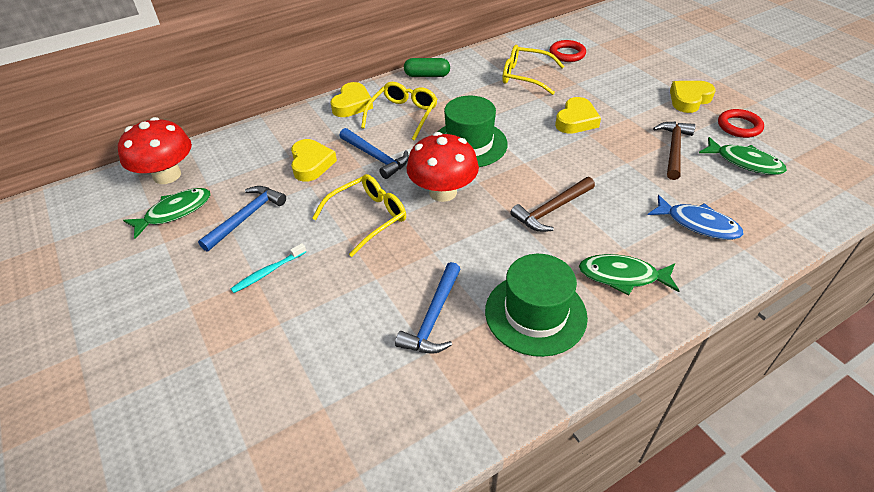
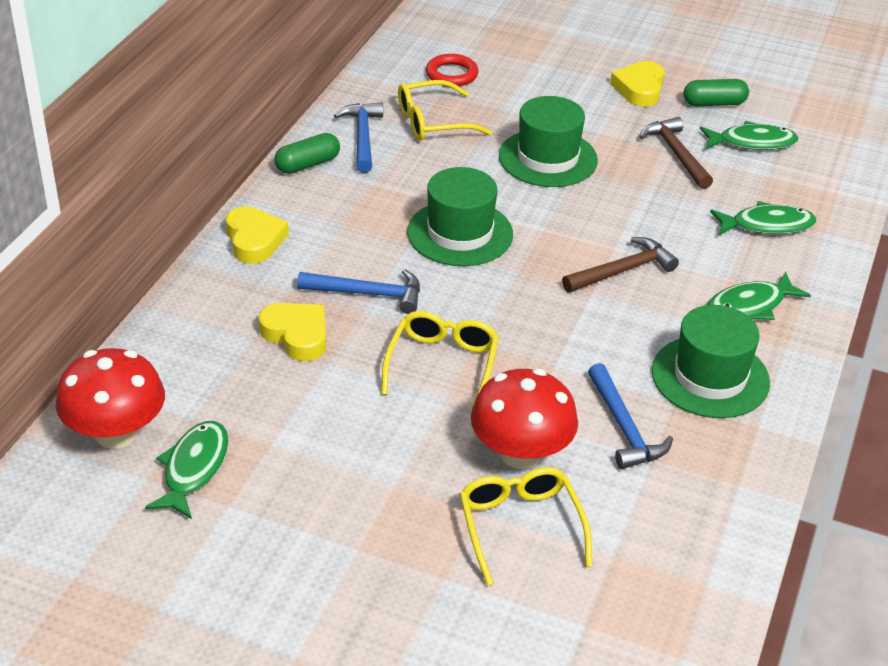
camera: 40 degrees left, 5 degrees down
(247, 217) = (297, 430): blue hammer -> blue hammer (362, 137)
(268, 272) = (402, 472): turquoise toothbrush -> none
(403, 115) = (339, 228): yellow glasses -> yellow glasses (520, 526)
(443, 192) = (492, 300): red mushroom -> red mushroom (521, 453)
(551, 210) = (623, 270): brown hammer -> brown hammer turned 135 degrees counterclockwise
(576, 120) = (548, 158): yellow heart -> green hat
(698, 224) = (767, 225): blue fish -> green fish
(739, 126) = (714, 103): red ring -> green capsule

